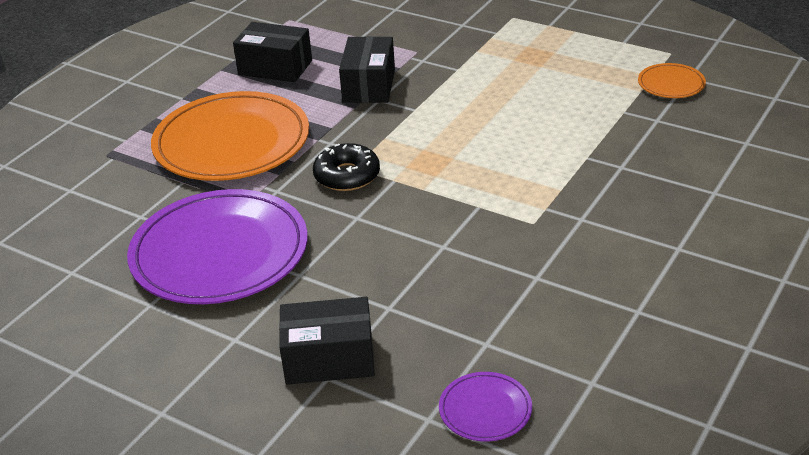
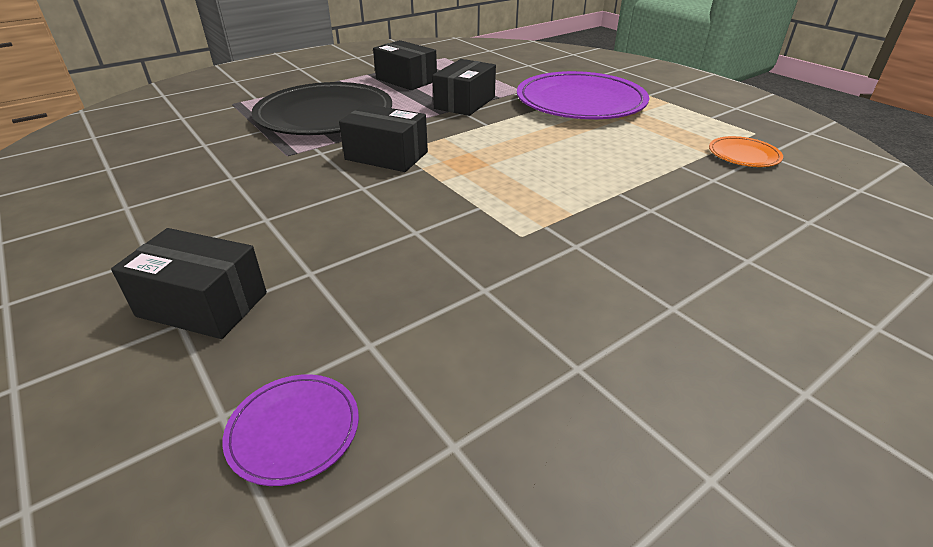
camera: 20 degrees right, 0 degrees up
(219, 253) = (225, 184): purple plate -> purple plate (580, 102)
(232, 142) = (324, 115): orange plate -> black plate
(347, 176) = (386, 156): black donut -> black box

